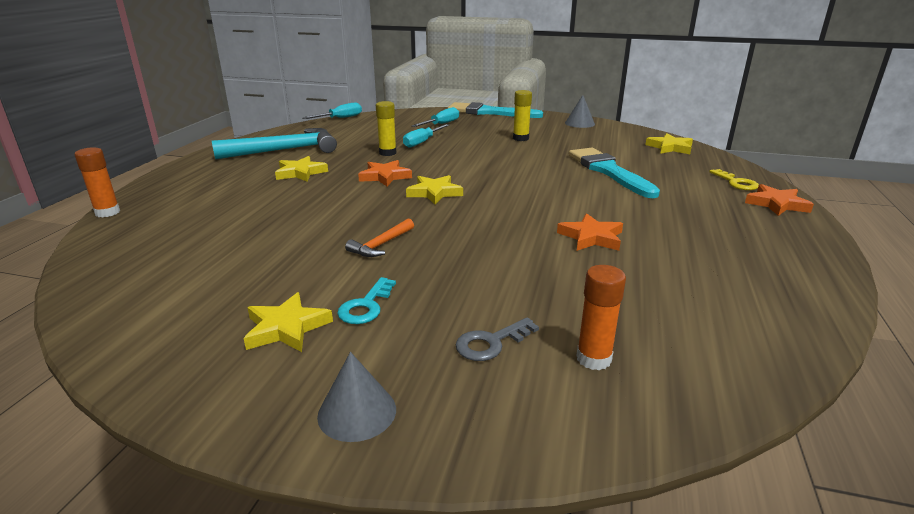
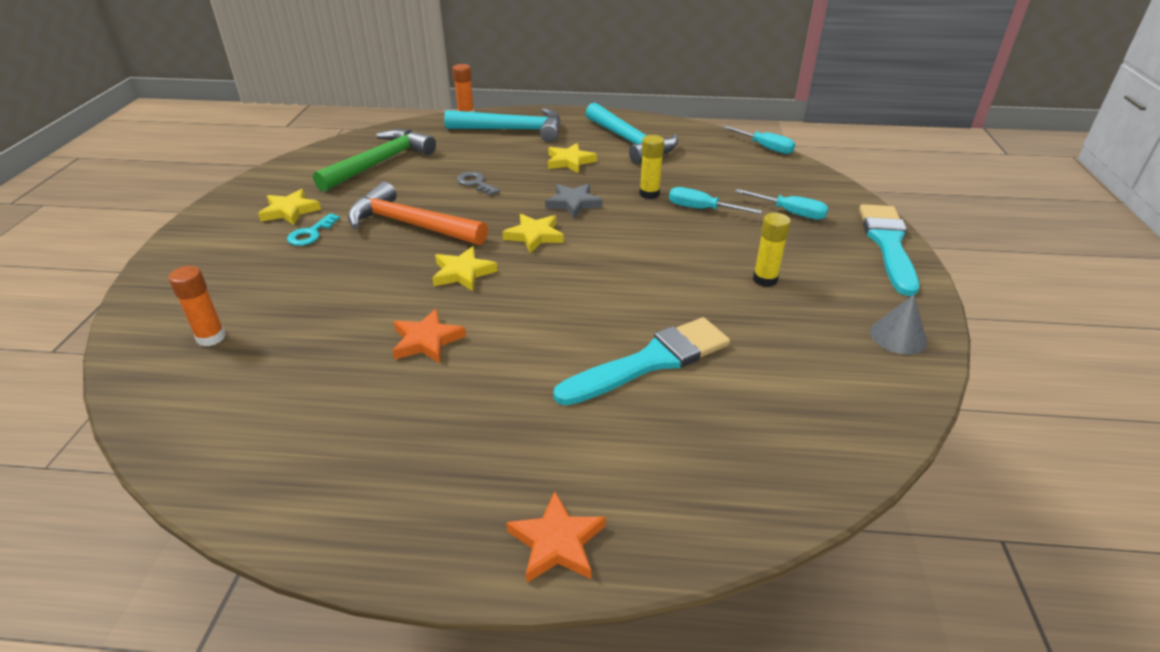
camera: 80 degrees right, 10 degrees up
(193, 191) = (512, 130): none -> turquoise hammer
(195, 265) = (380, 163): none -> green hammer
(357, 412) = (193, 249): grey cone -> none
(366, 306) = (311, 234): turquoise key -> turquoise key turned 75 degrees counterclockwise
(381, 245) = (411, 225): orange hammer -> orange hammer, size x2.13
(385, 176) = (573, 203): orange star -> grey star
(491, 343) = (247, 290): grey key -> grey key (475, 183)
(670, 147) = (814, 443): yellow star -> yellow star (463, 273)
(736, 182) = (648, 507): yellow key -> none

